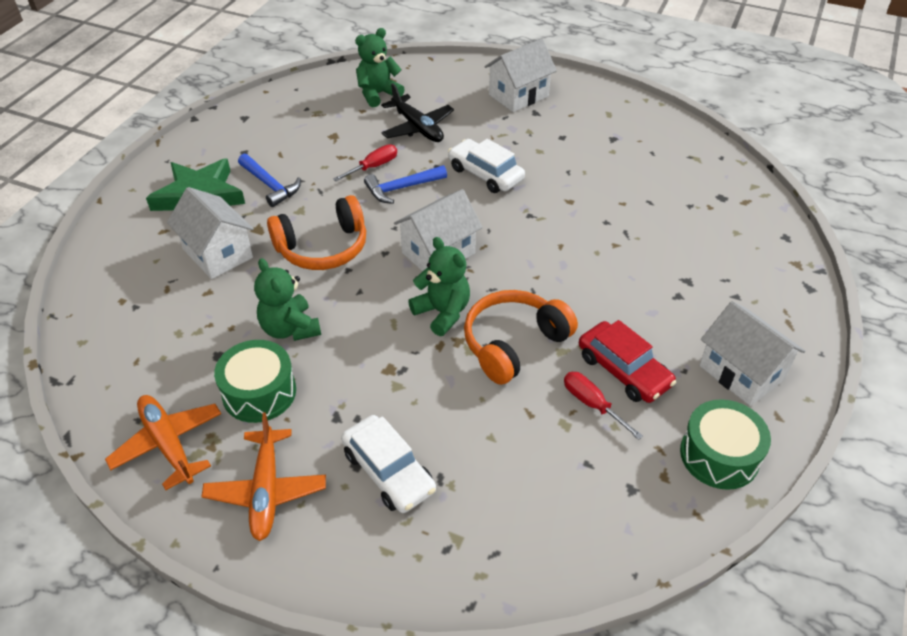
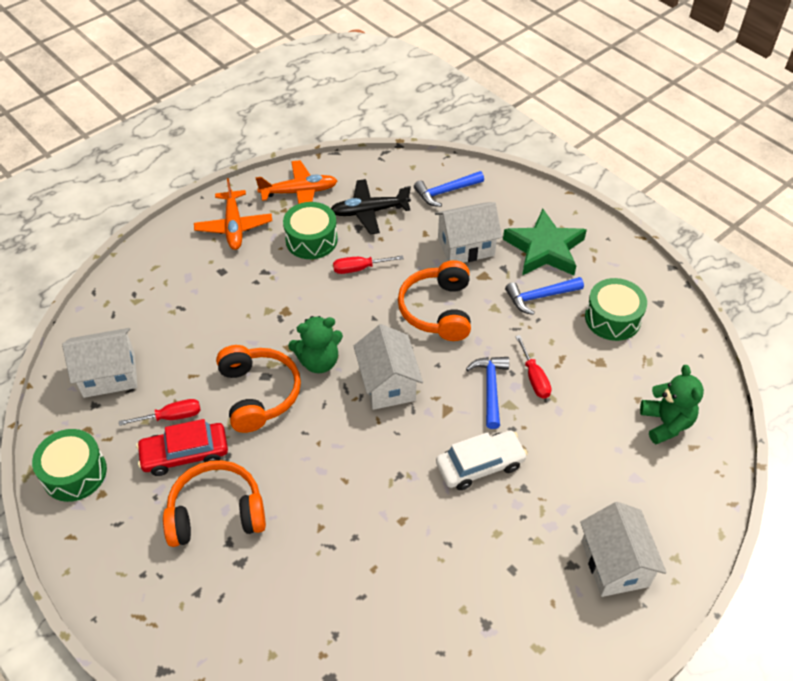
camera: 115 degrees right, 5 degrees up
(125, 296) = (445, 192): none -> blue hammer
(266, 491) = (234, 226): orange plane -> orange plane turned 120 degrees counterclockwise
(277, 138) = (612, 318): none -> green drum
(290, 328) = (359, 268): green teddy bear -> red screwdriver
(388, 471) = (205, 284): white car -> none
(417, 127) = (586, 437): black plane -> black plane (369, 212)
(660, 316) = (216, 513): none -> orange headphones
(741, 372) = (123, 538): white house -> white house (109, 375)

